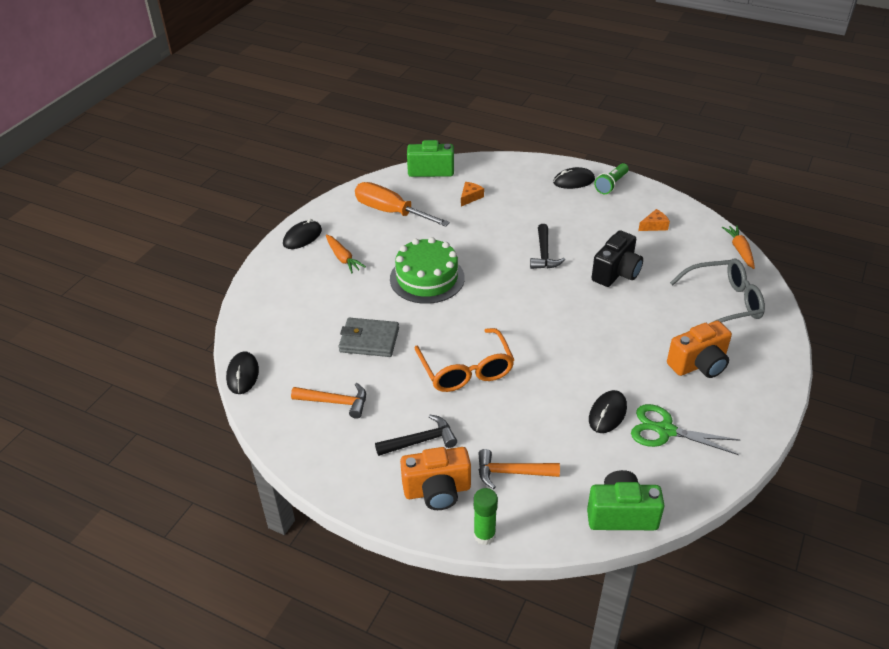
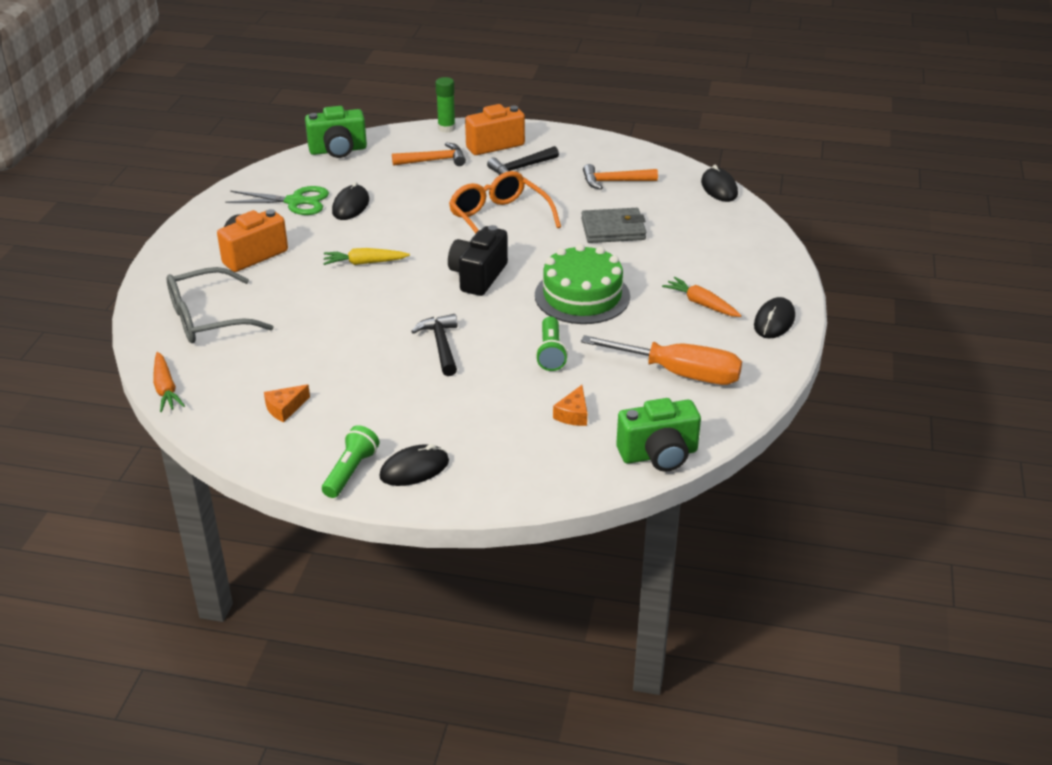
camera: 165 degrees right, 5 degrees down
(469, 237) = (550, 353): none -> green flashlight
(596, 338) = (364, 263): none -> yellow carrot
(616, 273) = (342, 335): black camera -> black camera (478, 276)

